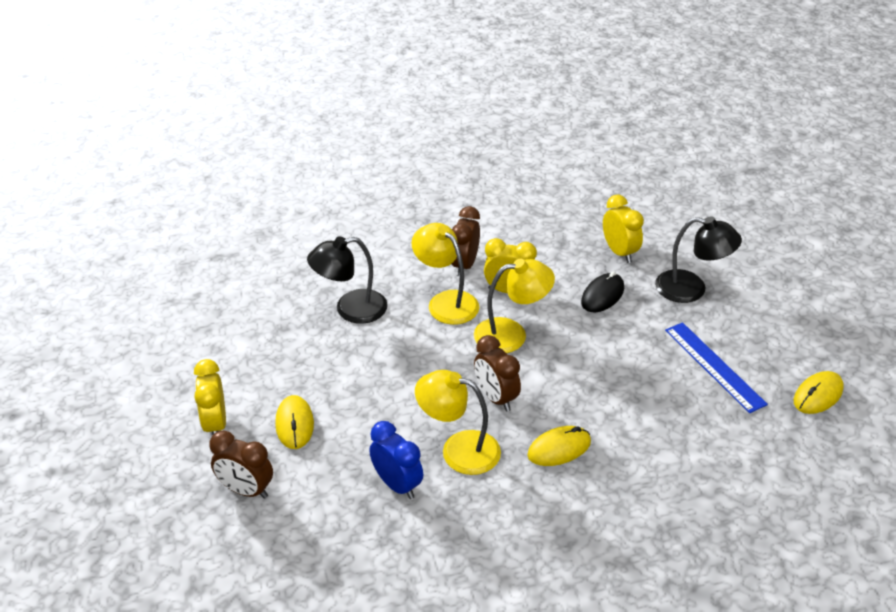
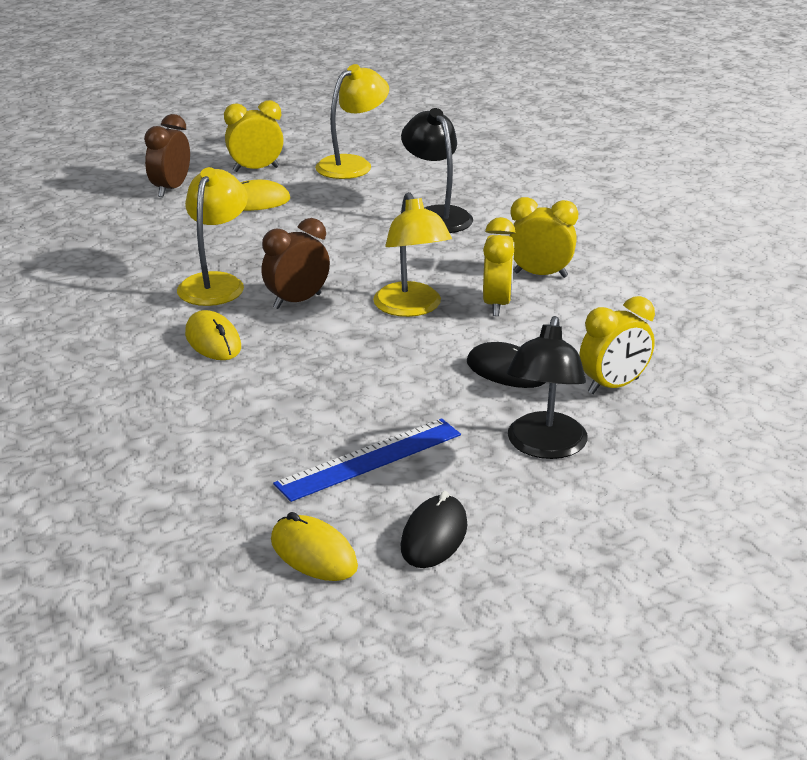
camera: 85 degrees right, 10 degrees down
(397, 485) = (168, 254): blue clock -> none
(446, 302) = (464, 266): yellow lamp -> yellow lamp (352, 164)
(464, 265) = (540, 275): brown clock -> yellow clock
(790, 343) = (434, 536): none -> black mouse

